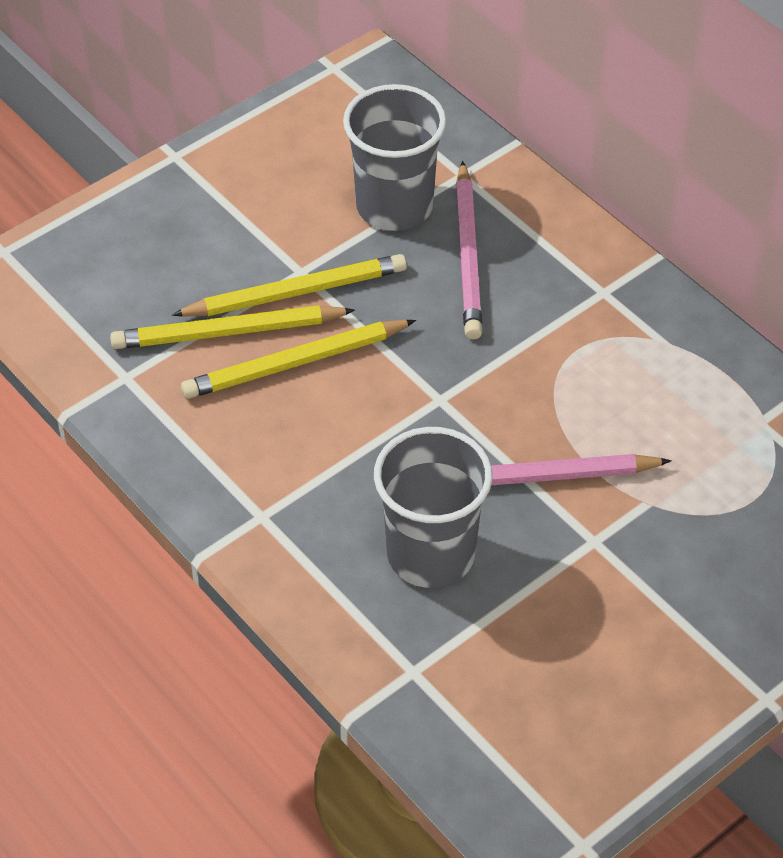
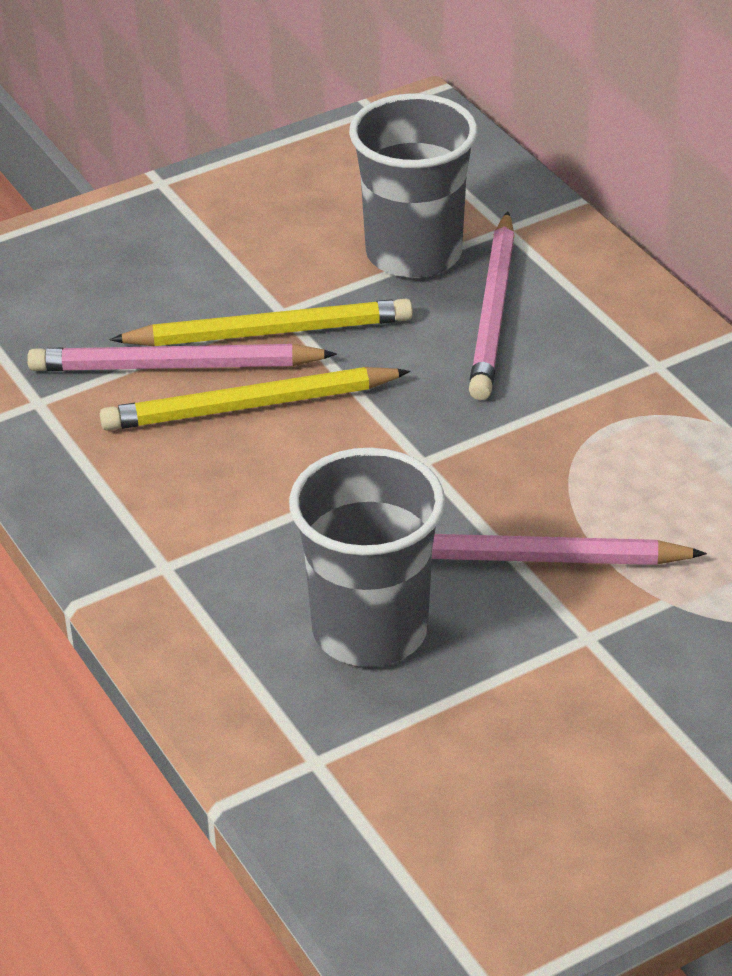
camera: 10 degrees right, 10 degrees down
(228, 332) = (175, 366): yellow pencil -> pink pencil

